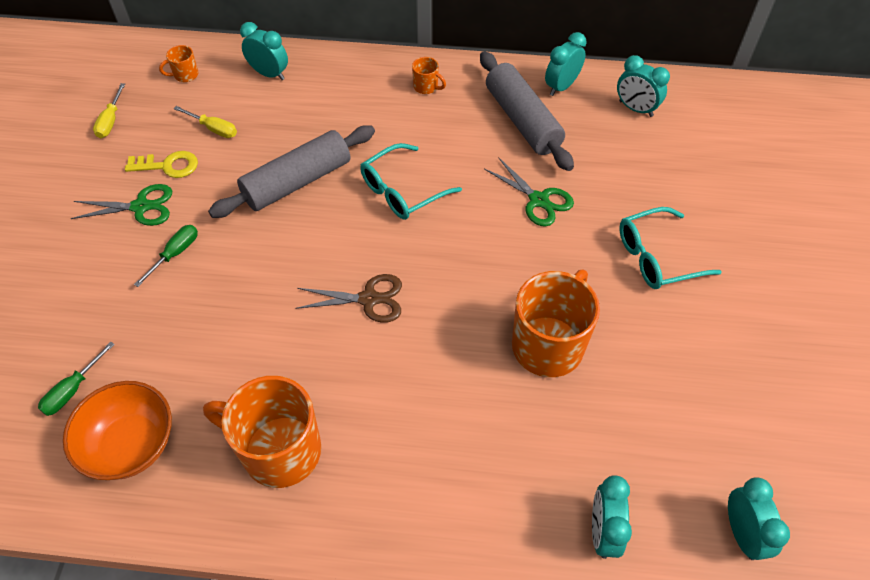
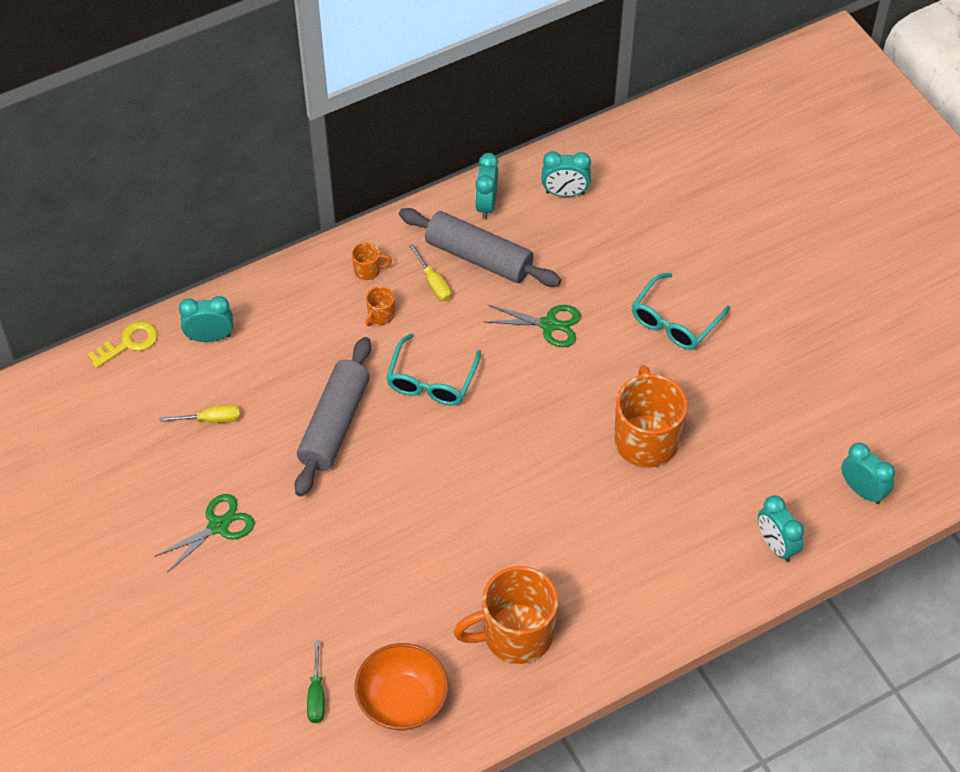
camera: 35 degrees left, 0 degrees up
(111, 121) = (105, 467): yellow screwdriver -> yellow screwdriver (433, 283)
(168, 166) = (204, 477): yellow key -> yellow key (128, 343)
(175, 253) = (290, 546): green screwdriver -> none
(185, 75) = (129, 383): orange mug -> orange mug (380, 315)
(369, 299) = (483, 486): brown scissors -> none

